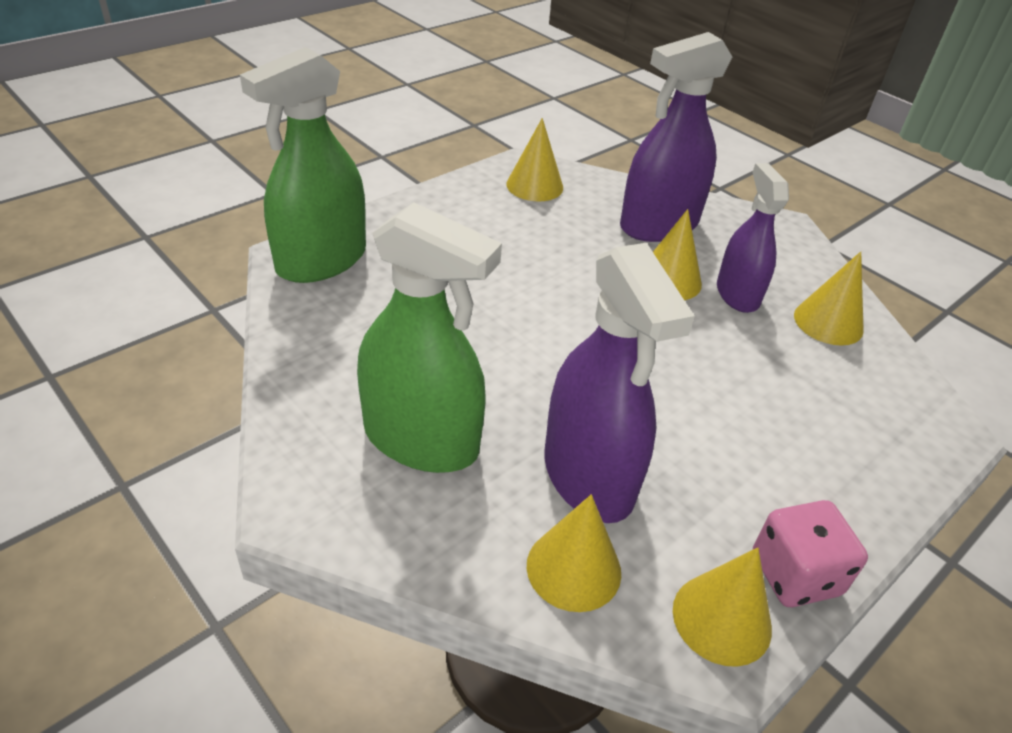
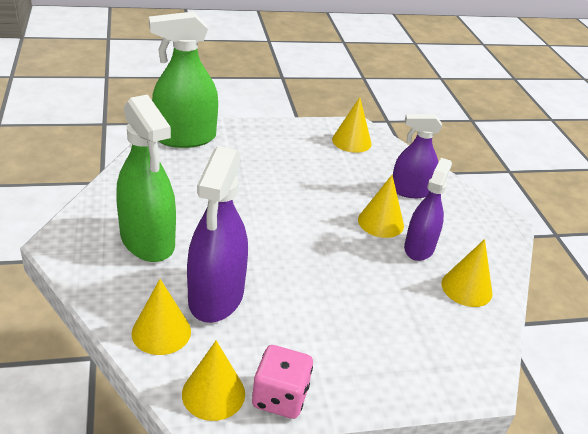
camera: 30 degrees right, 5 degrees down
(659, 225) = (410, 191): purple spray bottle -> purple spray bottle, size x0.64

